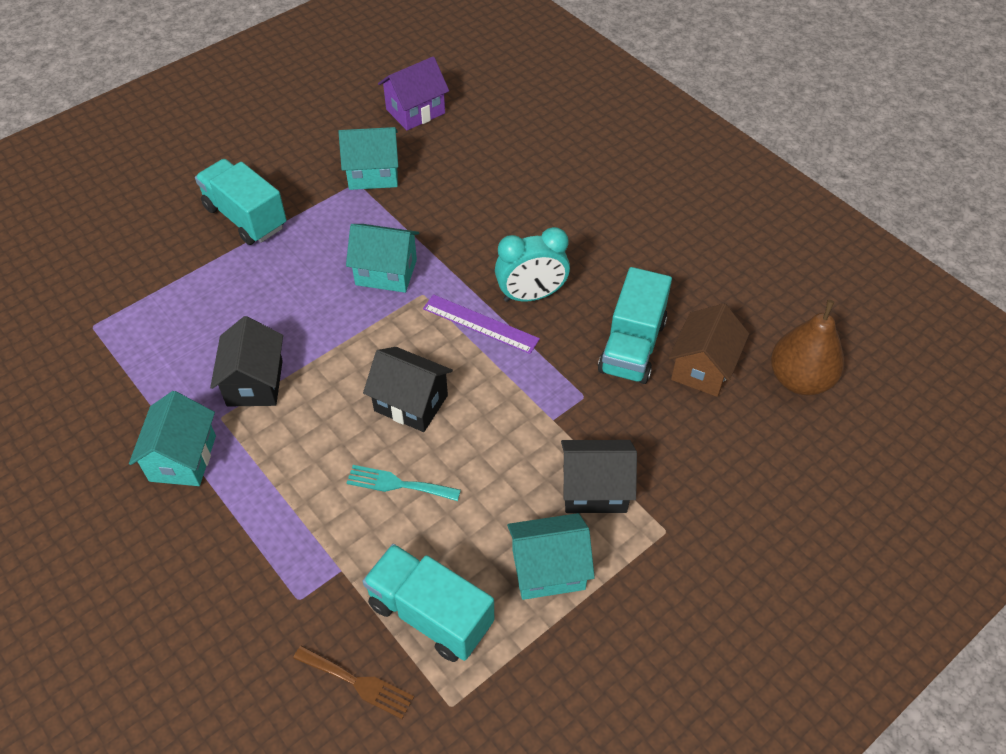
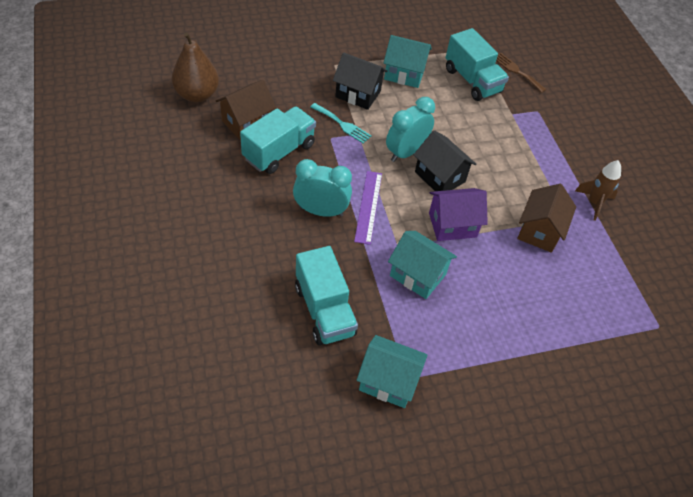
camera: 160 degrees left, 0 degrees up
(183, 458) = (594, 203): turquoise house -> brown rocket
(245, 217) = (520, 382): turquoise truck -> turquoise truck (324, 310)
(255, 383) = (539, 231): black house -> brown house
(398, 484) = (466, 138): turquoise fork -> turquoise fork (342, 124)
(415, 111) = (310, 448): purple house -> purple house (452, 225)
(473, 420) = (406, 152): none -> turquoise clock
(480, 324) = (368, 206): purple ruler -> purple ruler turned 45 degrees clockwise

